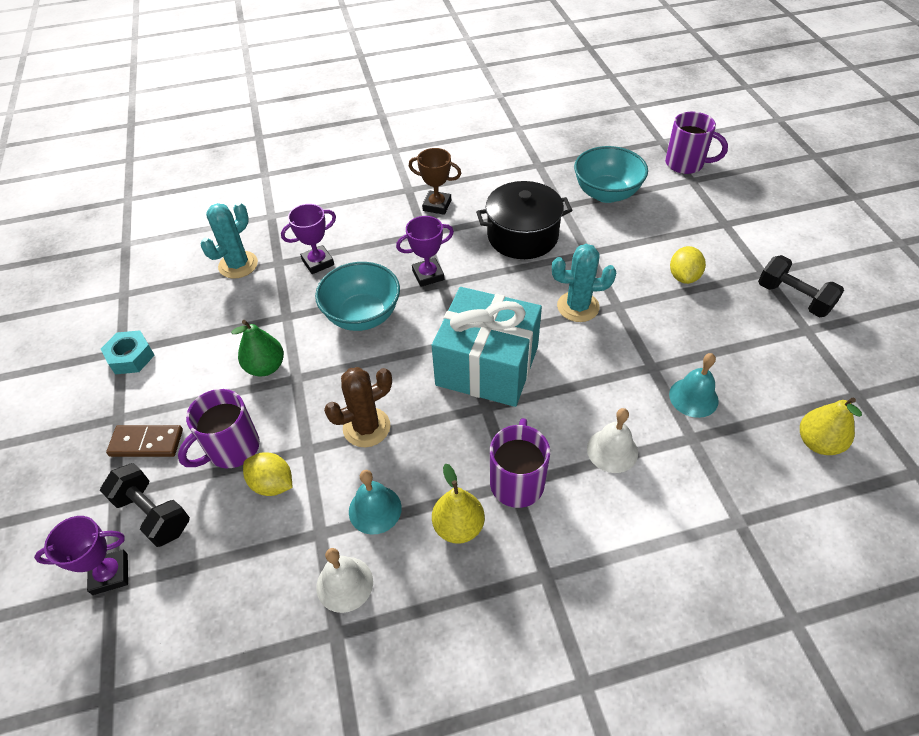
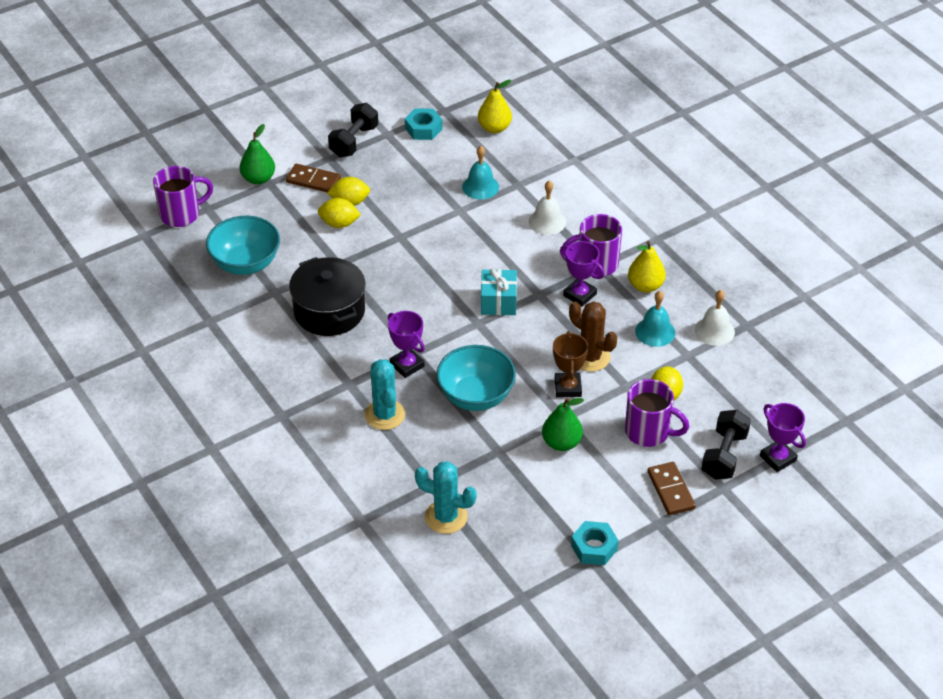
camera: 110 degrees left, 5 degrees down
(318, 262) = (419, 453): purple trophy -> purple trophy (580, 295)
(437, 205) = (302, 385): brown trophy -> brown trophy (567, 388)
(487, 366) = (498, 302): turquoise gift -> turquoise gift, size x0.51
(578, 307) = (410, 260): turquoise cactus -> turquoise cactus (385, 415)
(650, 263) = (339, 224): none -> yellow lemon
(685, 164) = (181, 214): purple mug -> purple mug turned 60 degrees clockwise
(725, 255) = (313, 180): none -> brown domino
(733, 217) = (258, 179): none -> green pear
(817, 366) = (423, 129): none -> turquoise nut

